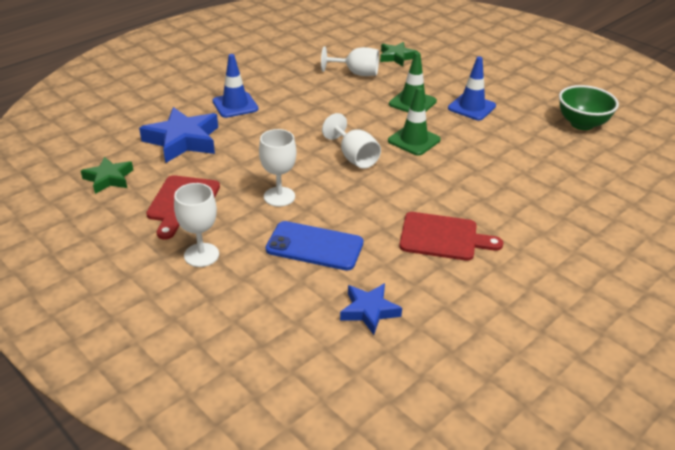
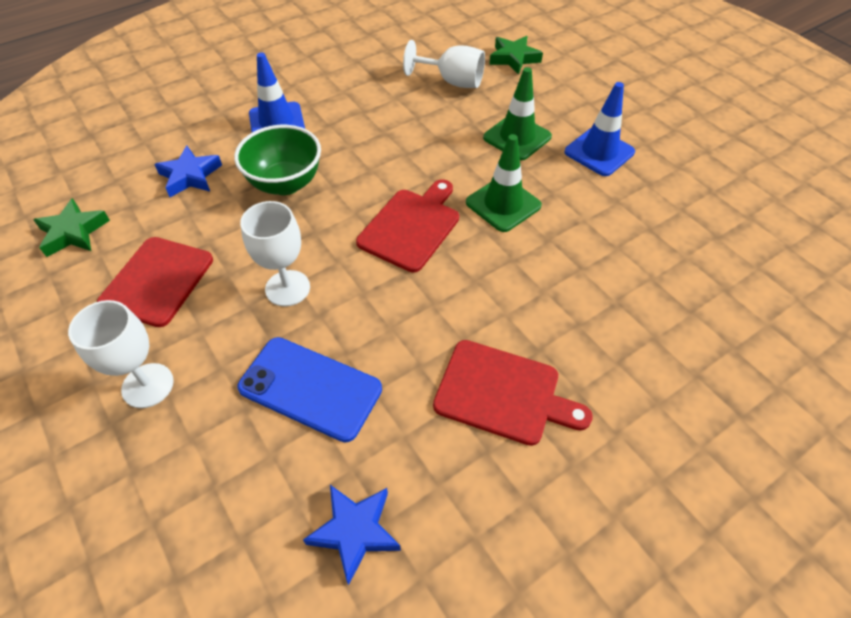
camera: 10 degrees right, 15 degrees up
(183, 140) = (190, 176): blue star -> blue star, size x0.59
(354, 157) = (411, 227): white goblet -> red cutting board
(582, 124) = (756, 196): green bowl -> green bowl (285, 183)

